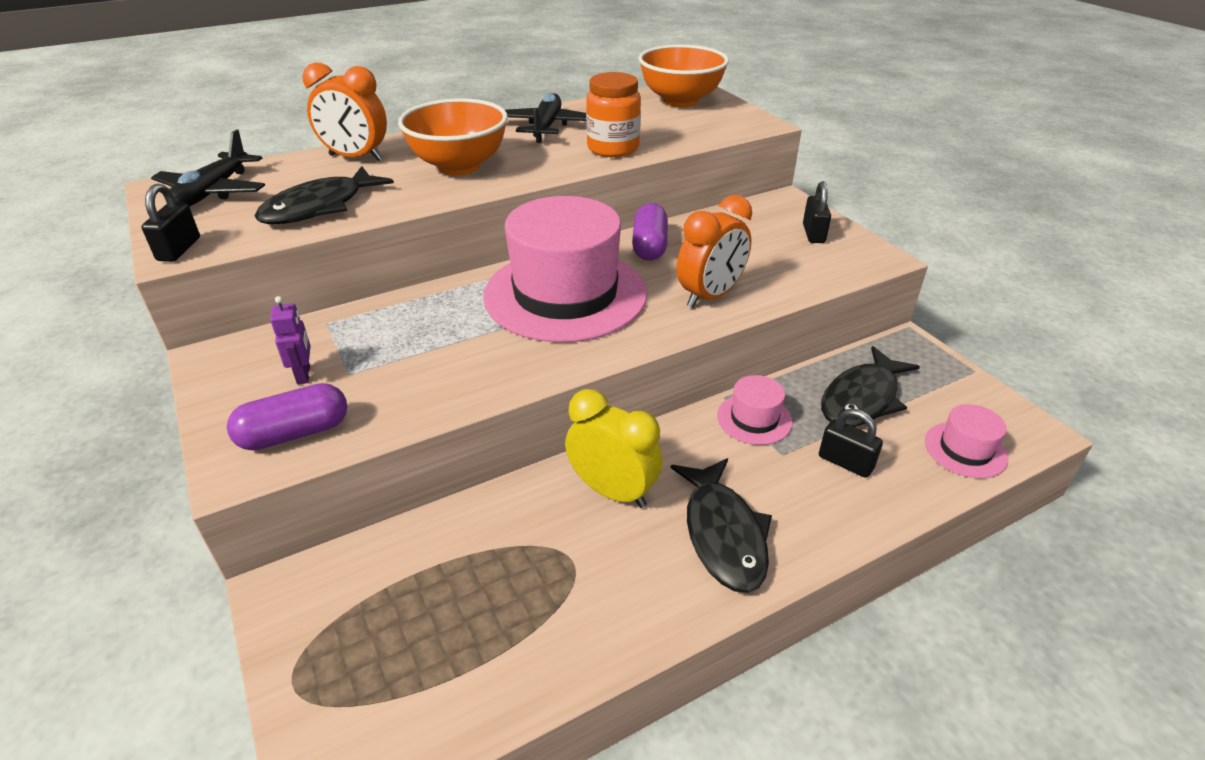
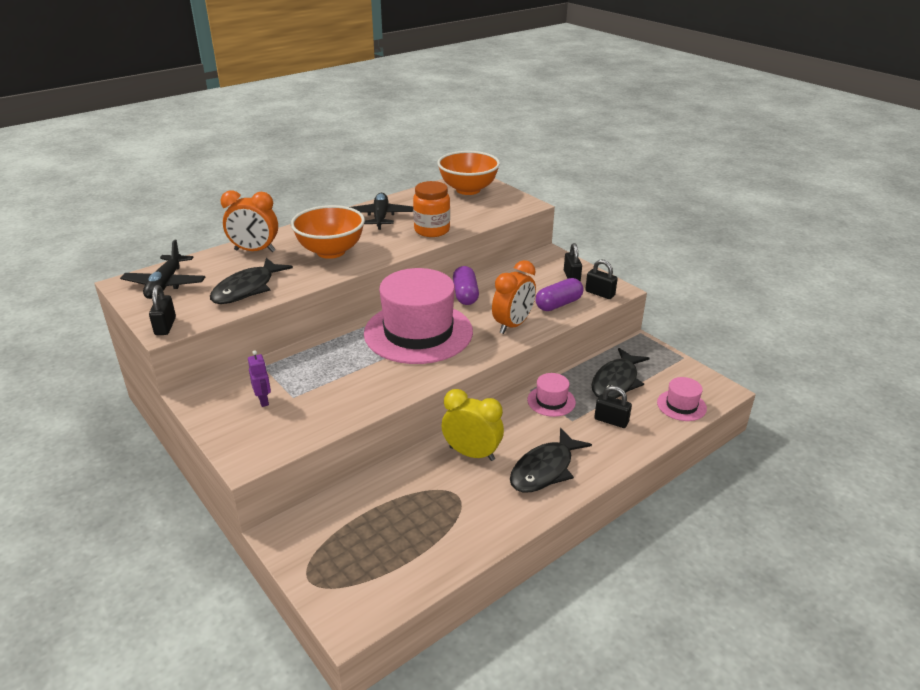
camera: 10 degrees left, 5 degrees down
(295, 433) = (274, 436): purple capsule -> purple capsule (558, 304)
(723, 534) = (545, 469): black fish -> black fish turned 60 degrees clockwise
(853, 261) = (600, 293): none -> black padlock

